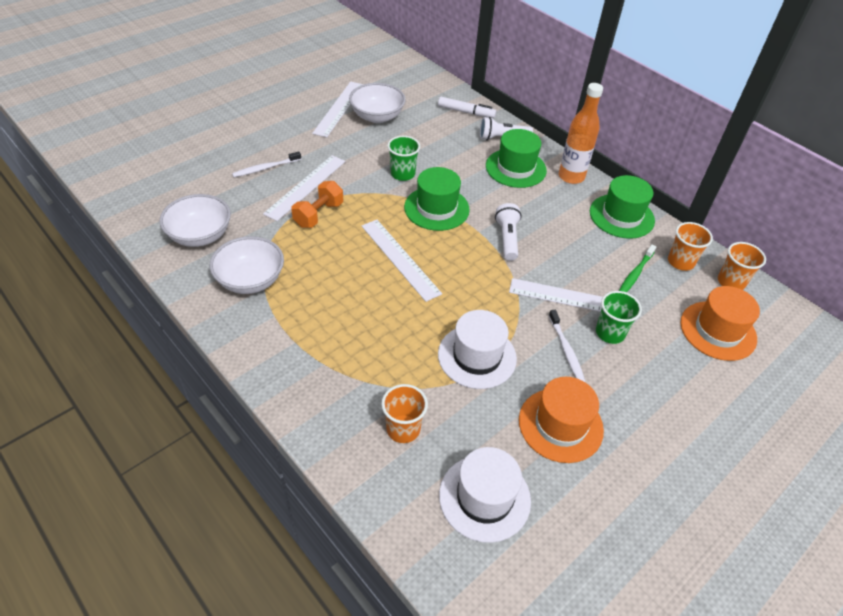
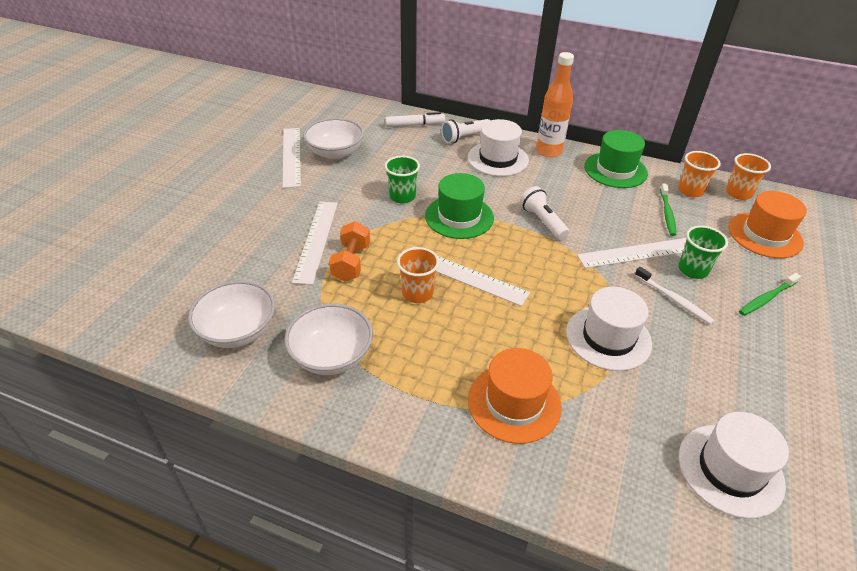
camera: 25 degrees left, 5 degrees down
(265, 168) = (259, 236): white toothbrush -> none
(403, 429) = (605, 439): orange cup -> orange cup (417, 293)
(515, 168) = (498, 159): green hat -> white hat
(560, 425) = (728, 368): orange hat -> orange hat (514, 403)
(658, 385) = (766, 298): none -> green toothbrush

